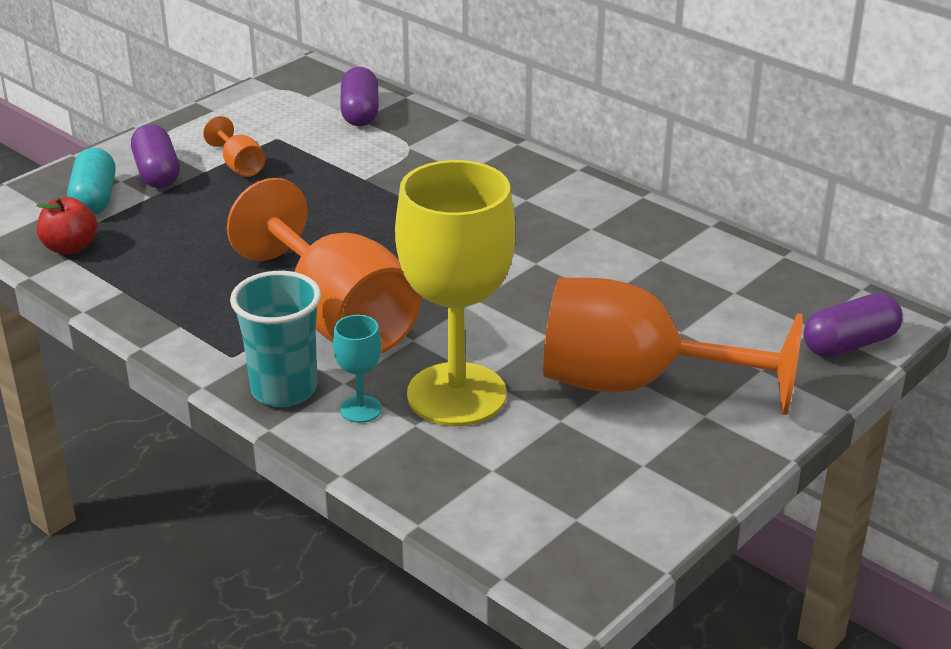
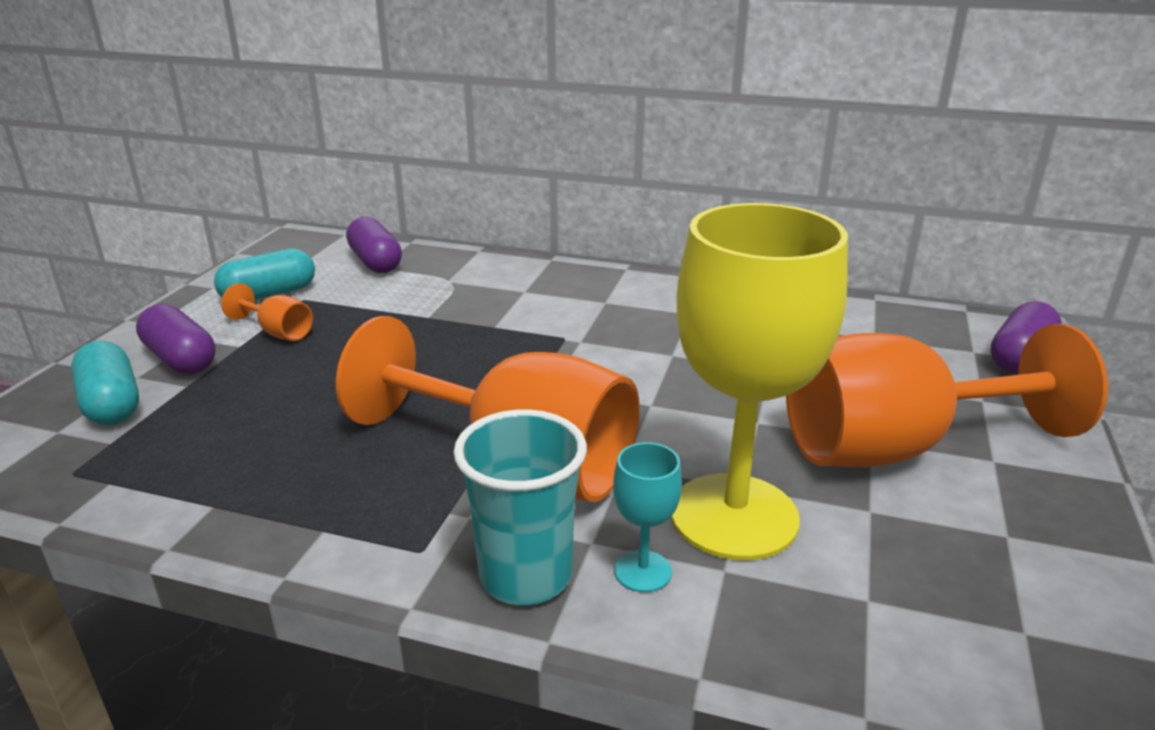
camera: 25 degrees left, 5 degrees down
(70, 247) = (105, 469): red apple -> none
(253, 127) = (269, 294): none -> turquoise capsule

